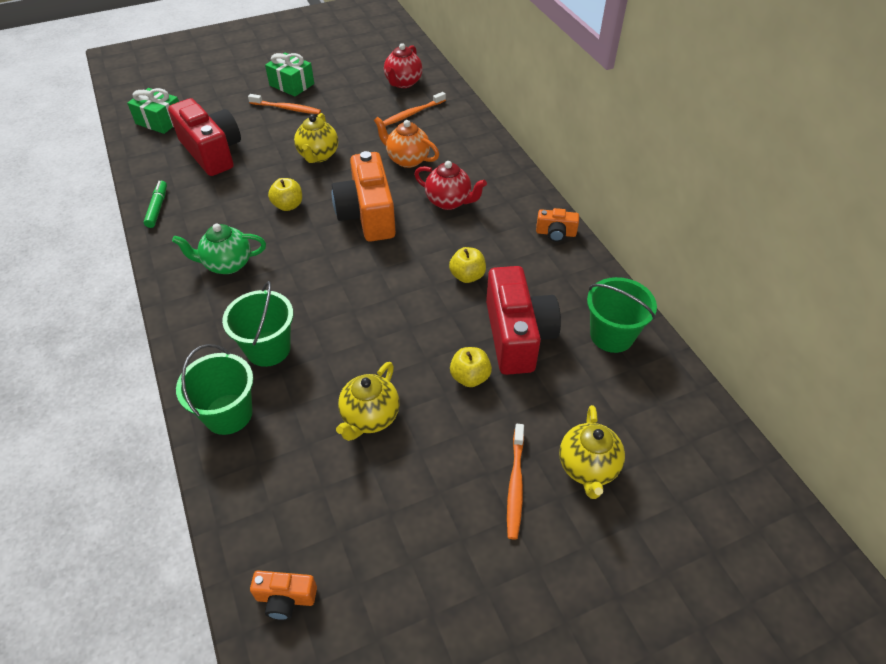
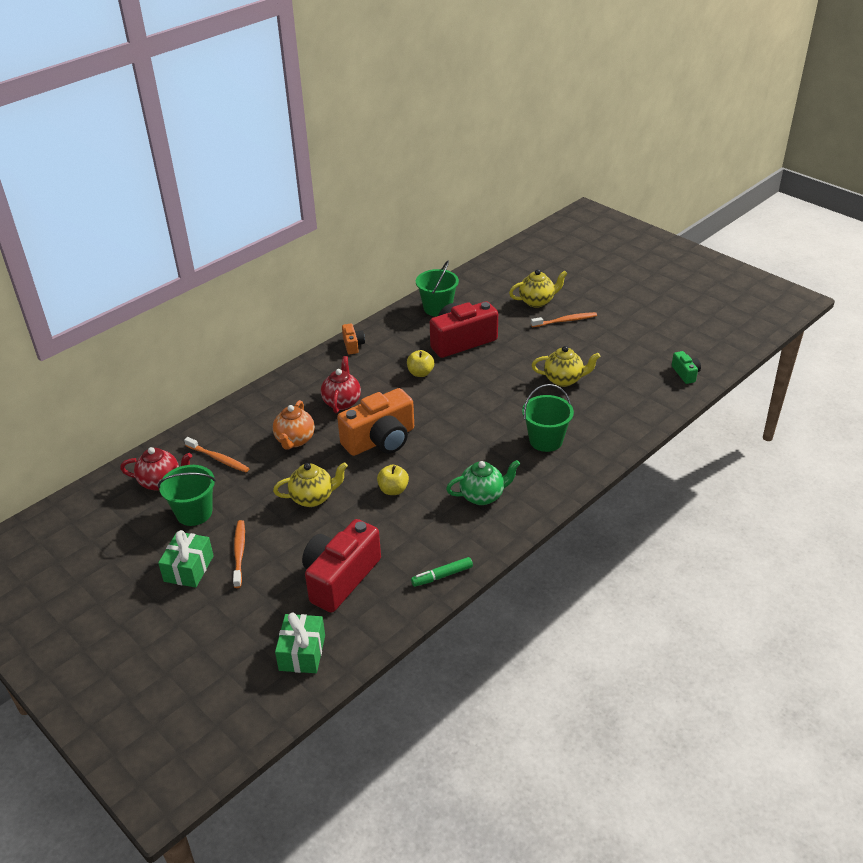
camera: 110 degrees left, 10 degrees down
(227, 264) = (482, 496): green teapot -> green teapot turned 75 degrees counterclockwise
(228, 414) = (606, 437): green bucket -> green bucket (194, 513)
(285, 598) = (685, 373): orange camera -> green camera
(470, 377) = (507, 351): yellow apple -> none

